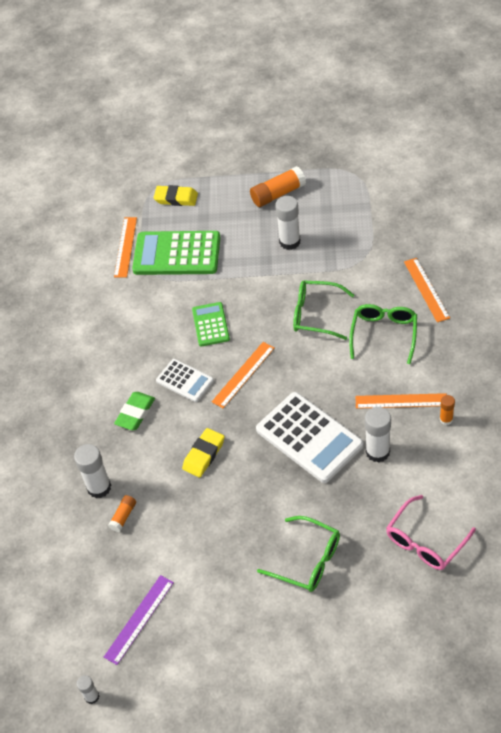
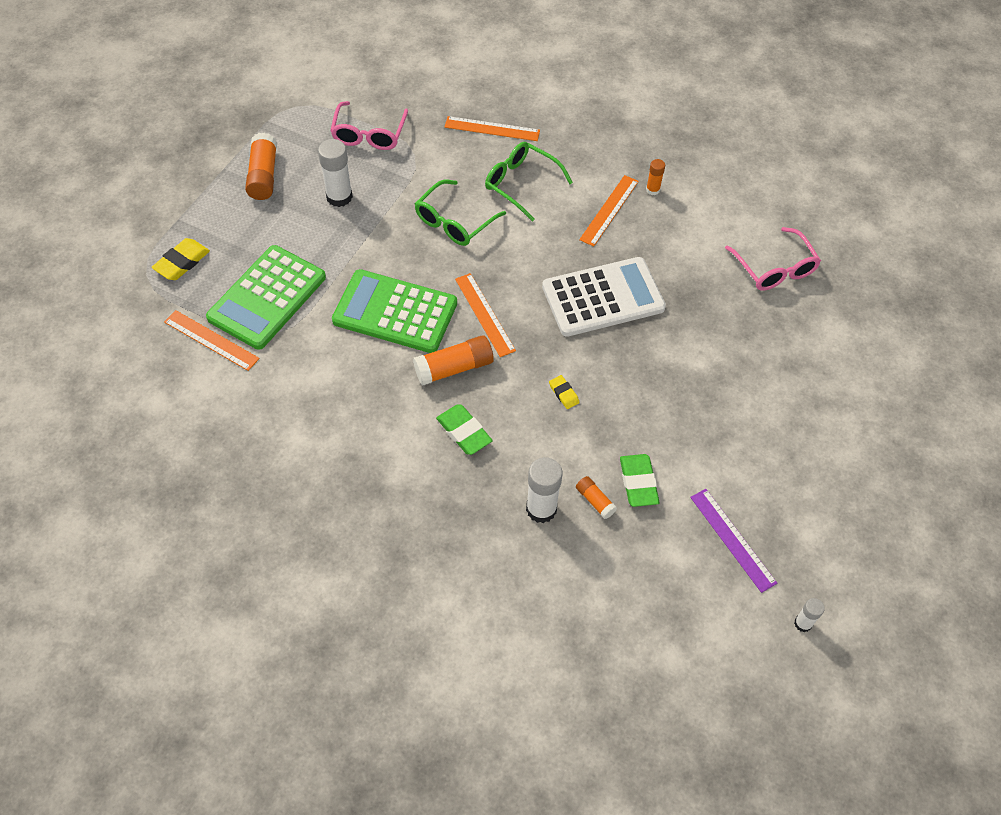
camera: 70 degrees left, 5 degrees up
(154, 536) = (638, 482): none -> green eraser
(185, 381) = (454, 368): white calculator -> orange glue stick
(204, 455) = (564, 393): yellow eraser -> yellow eraser, size x0.58
(210, 324) = (395, 312): green calculator -> green calculator, size x1.79
(308, 560) = (744, 364): green glasses -> none
(361, 225) = (369, 134): none -> pink glasses
(377, 452) = (655, 255): white glue stick -> none

